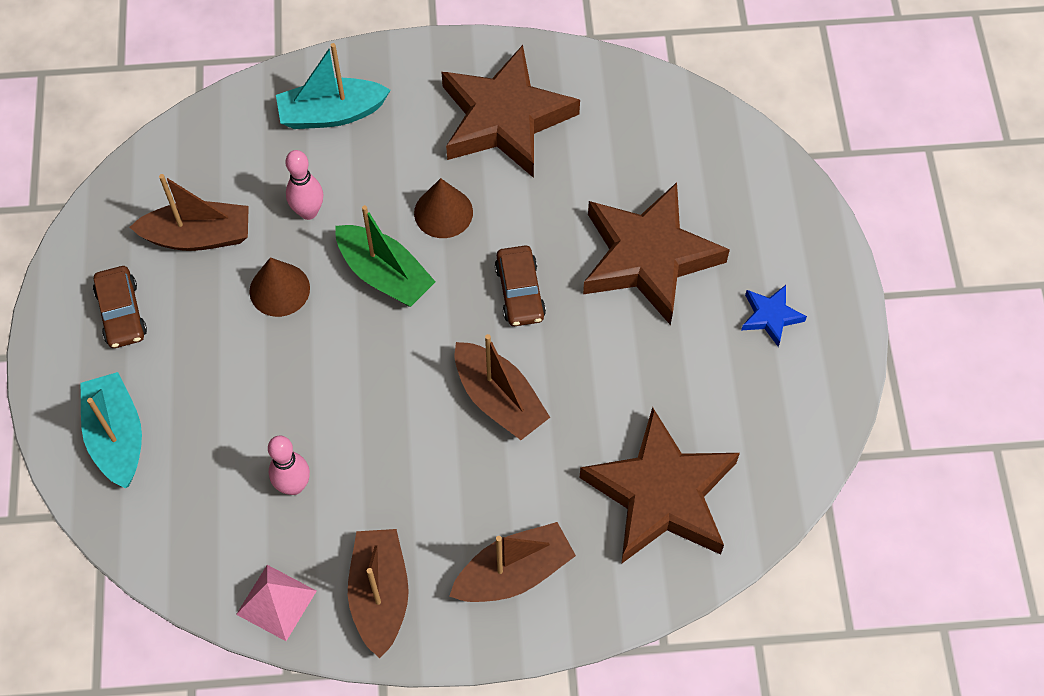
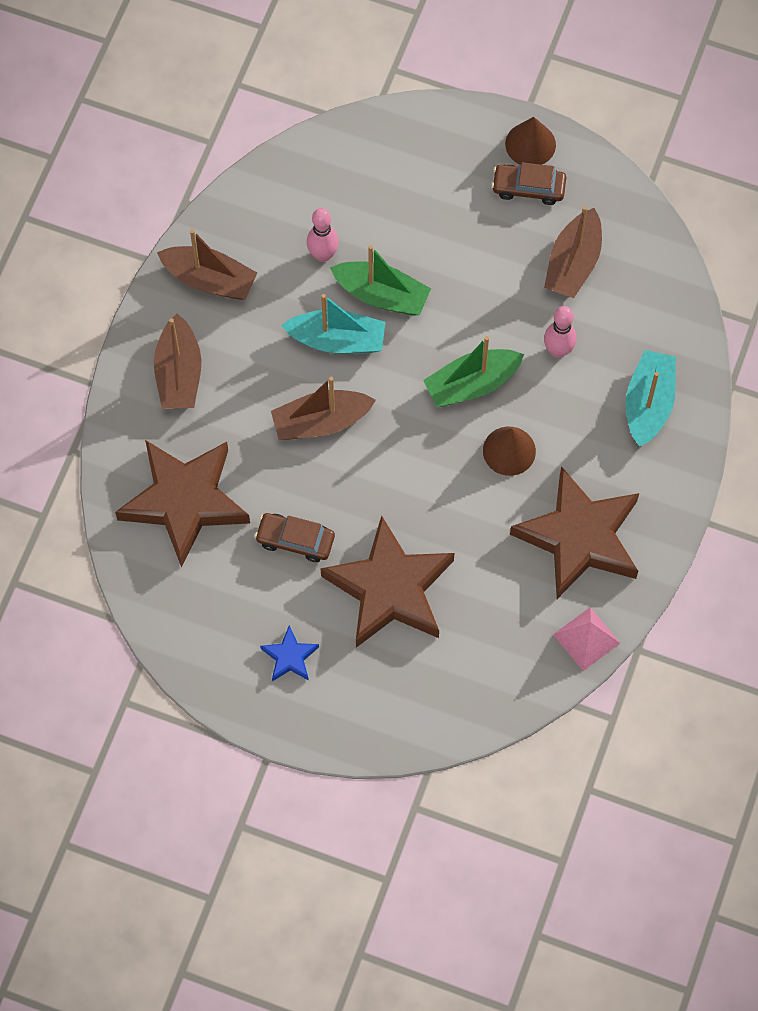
camera: 115 degrees right, 5 degrees up
(117, 436) = (423, 153): turquoise boat -> turquoise boat (337, 340)
(276, 602) = (239, 212): pink pyramid -> pink pyramid (586, 639)
(279, 289) = (495, 304): brown cone -> brown cone (530, 144)
(318, 403) = (381, 295): none -> green boat
(520, 292) = (407, 477): brown car -> brown car (295, 540)

